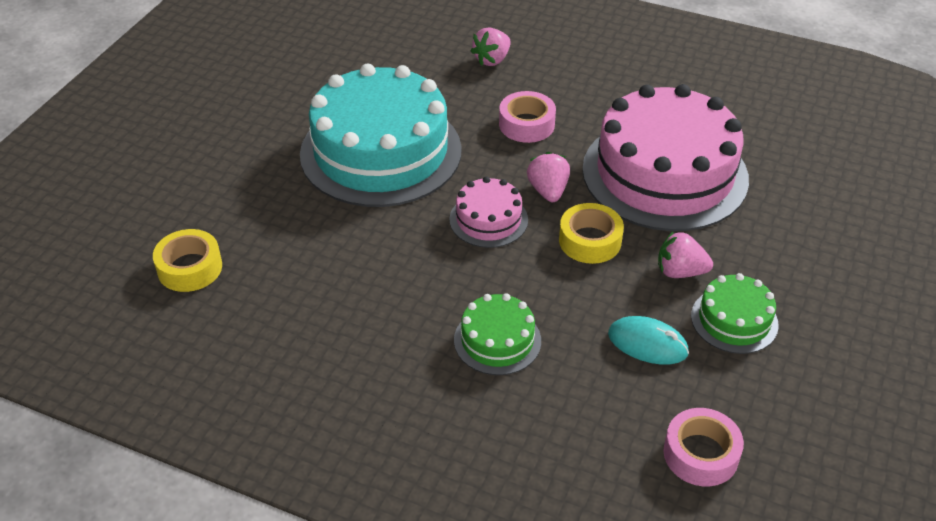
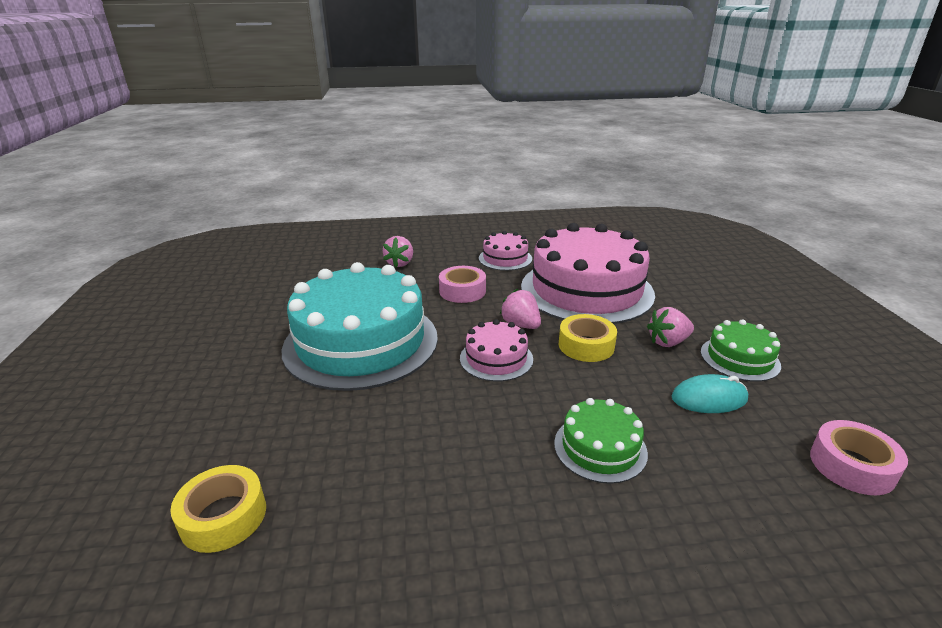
camera: 30 degrees left, 15 degrees down
(616, 94) = (505, 258): none -> pink cake

